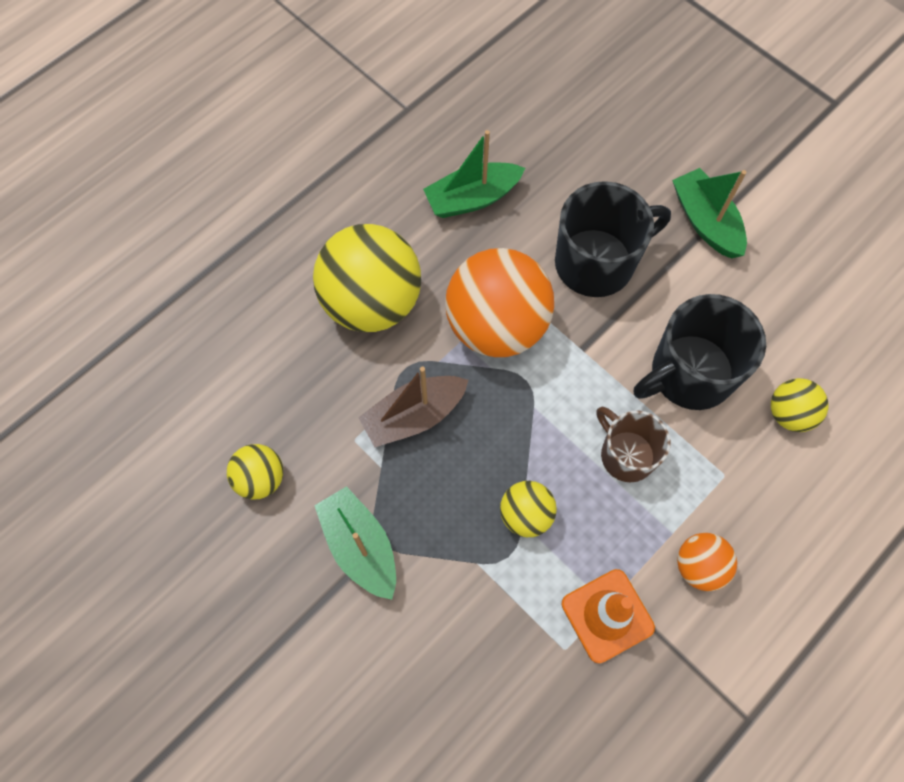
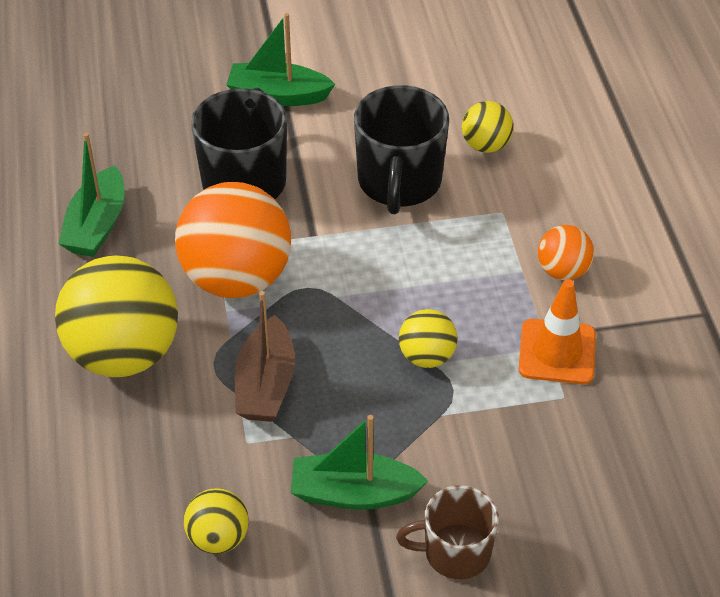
camera: 55 degrees left, 20 degrees down
(626, 454) = (432, 261): brown mug -> brown mug (455, 552)

